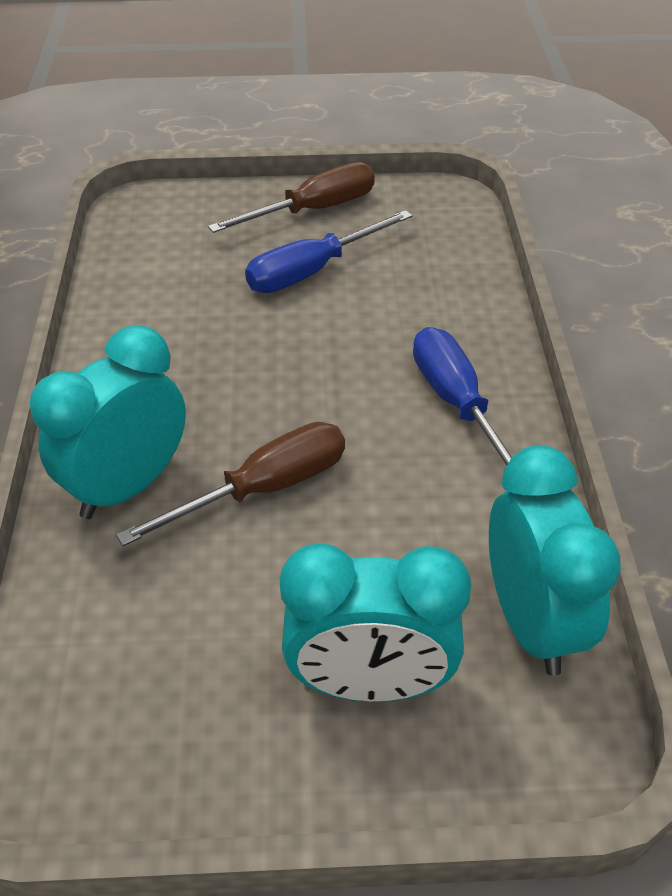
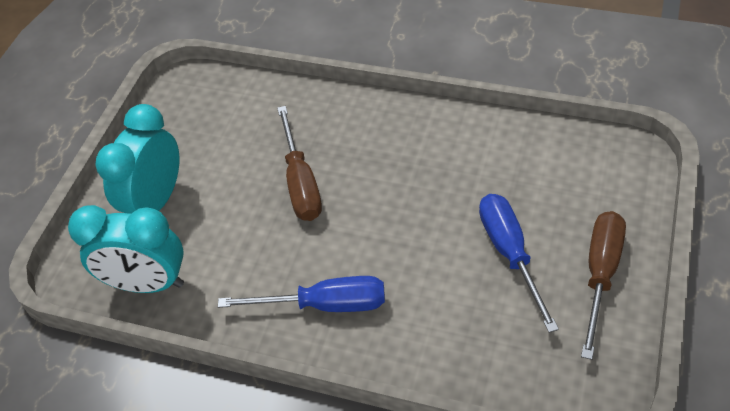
camera: 115 degrees right, 5 degrees up
(128, 486) = (332, 123): turquoise clock -> none
(313, 210) = (600, 274): brown screwdriver -> brown screwdriver turned 150 degrees counterclockwise

